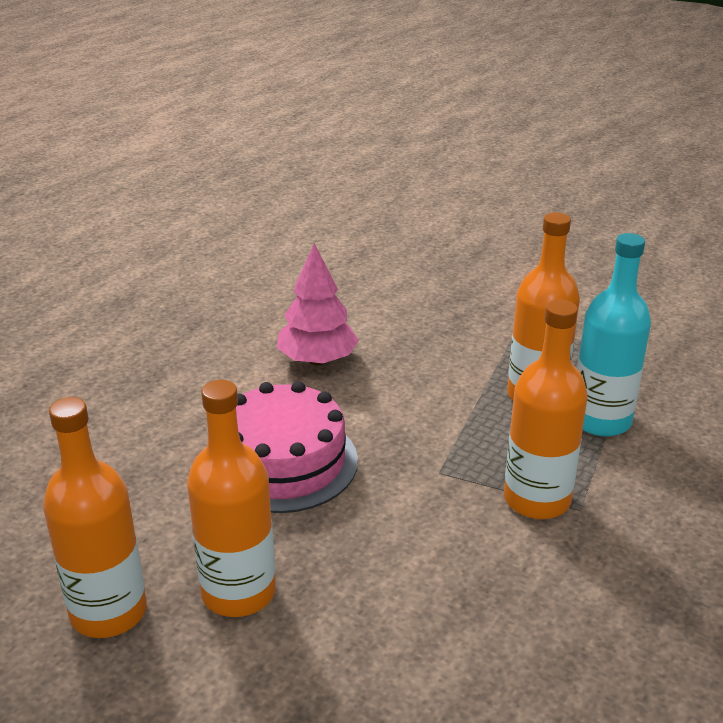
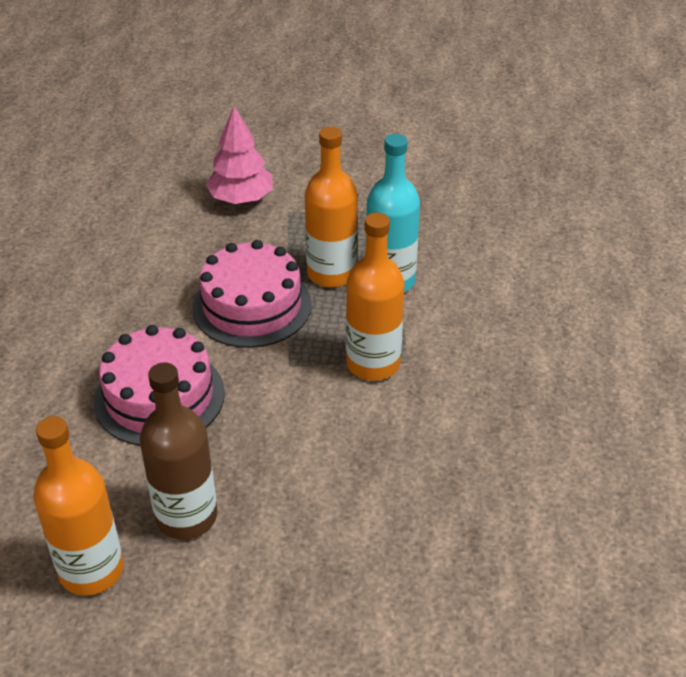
camera: 25 degrees left, 10 degrees up
(238, 592) = (186, 516): orange bottle -> brown bottle
(317, 360) = (135, 294): pink tree -> pink tree (241, 199)
(431, 403) = (252, 306): none -> pink cake

